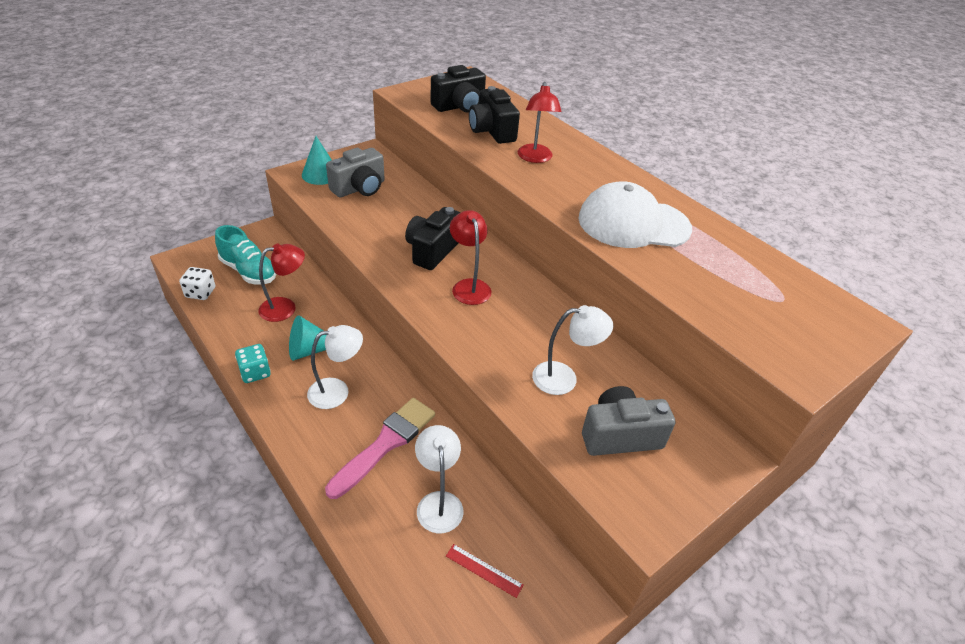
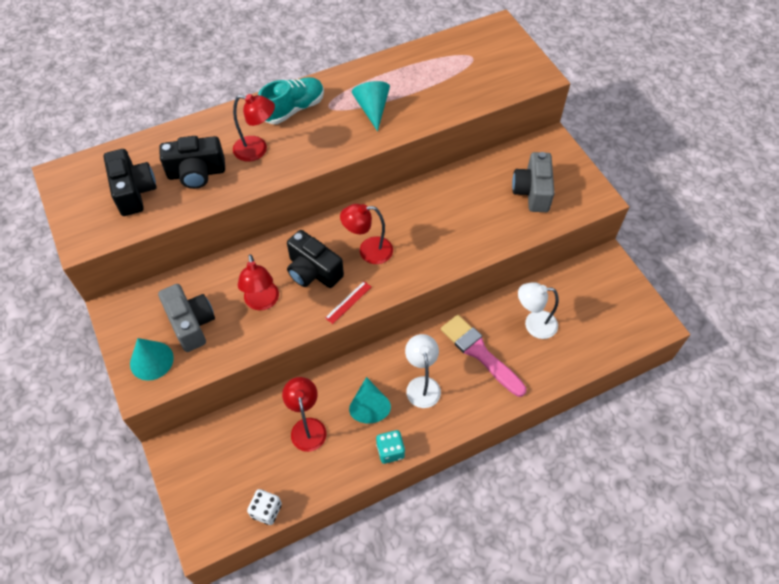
camera: 75 degrees left, 15 degrees up
(249, 271) = (241, 464): turquoise shoe -> turquoise shoe (293, 109)
(389, 223) = (262, 302): none -> red lamp
(484, 570) = (584, 305): red ruler -> red ruler (348, 302)
(564, 378) = (479, 210): white lamp -> none
(633, 223) = (372, 109): white cap -> turquoise cone

